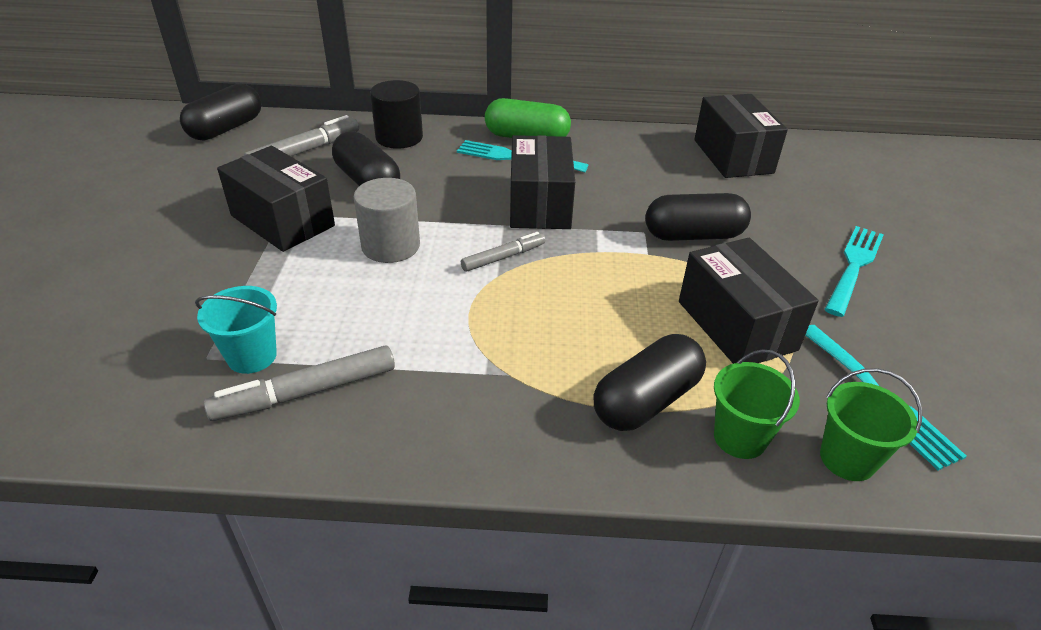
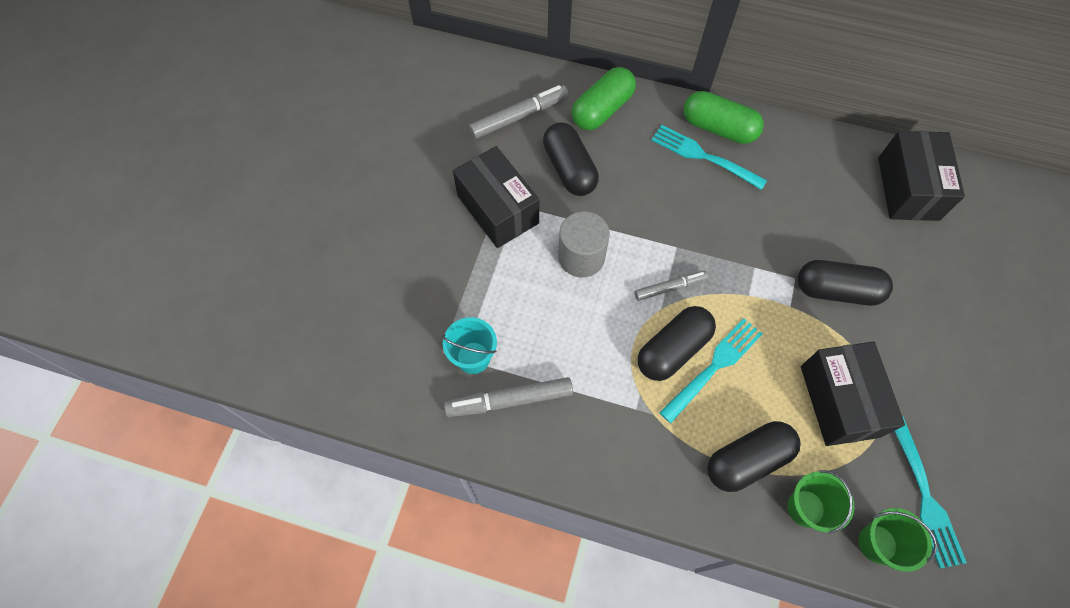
camera: 15 degrees right, 25 degrees up
(226, 128) = (452, 72): black capsule -> black capsule (673, 349)
(399, 137) = (602, 109): black cylinder -> green capsule
(540, 204) = (712, 226): black box -> none
(854, 266) = (964, 355): turquoise fork -> turquoise fork (714, 367)

